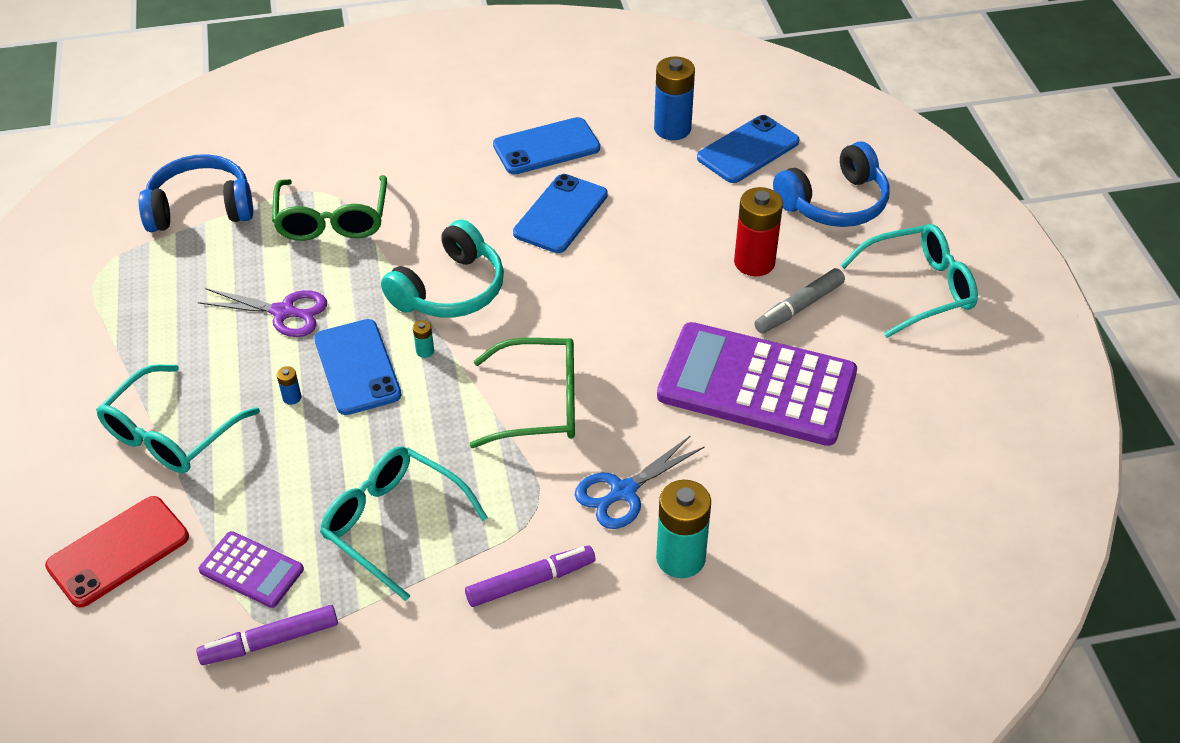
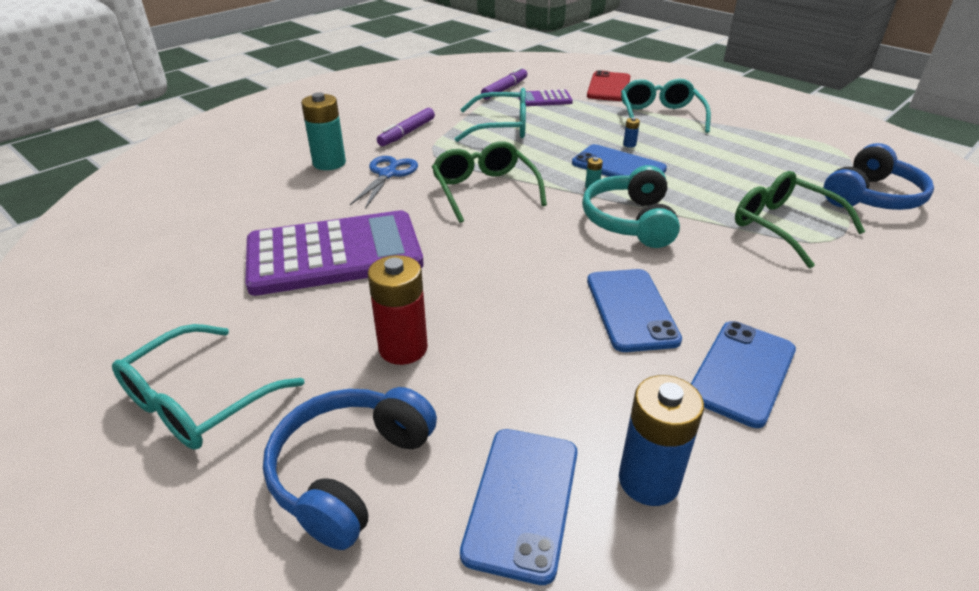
camera: 145 degrees right, 10 degrees down
(284, 312) = (706, 171): purple scissors -> none
(540, 404) = (484, 190): green glasses -> green glasses turned 105 degrees clockwise
(799, 307) = (330, 325): grey marker -> none

